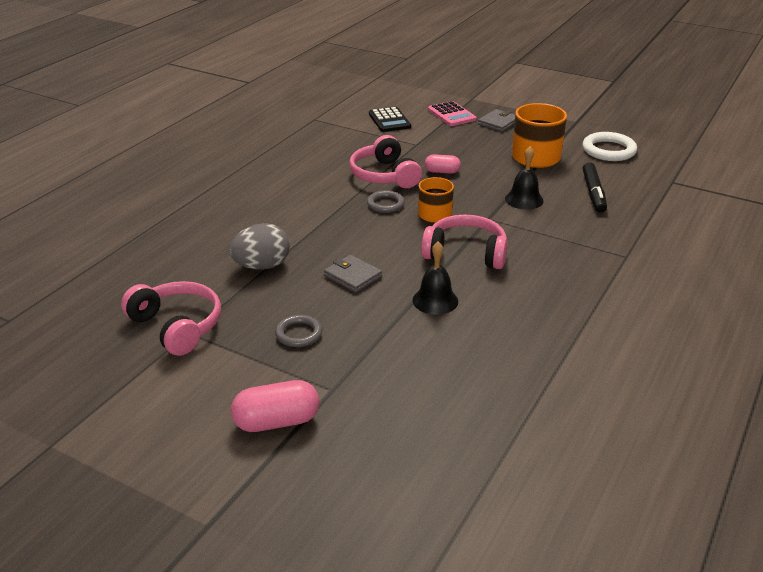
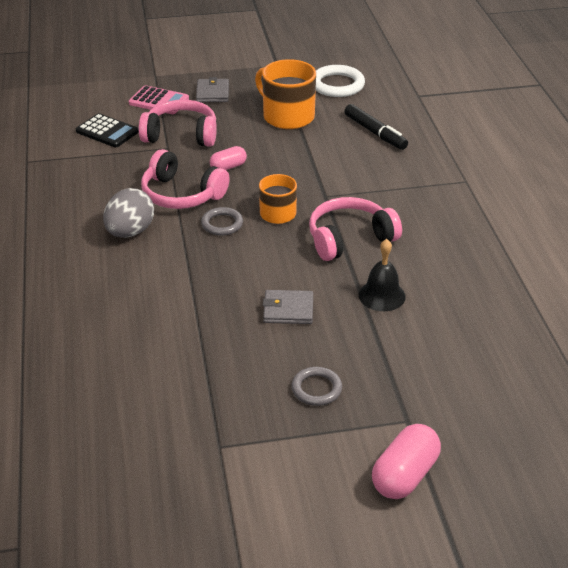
camera: 40 degrees left, 5 degrees up
(177, 326) = (201, 447): pink headphones -> pink headphones (181, 135)
(262, 266) = (195, 344): grey egg -> grey egg (130, 232)
(524, 199) = (330, 164): black bell -> none

